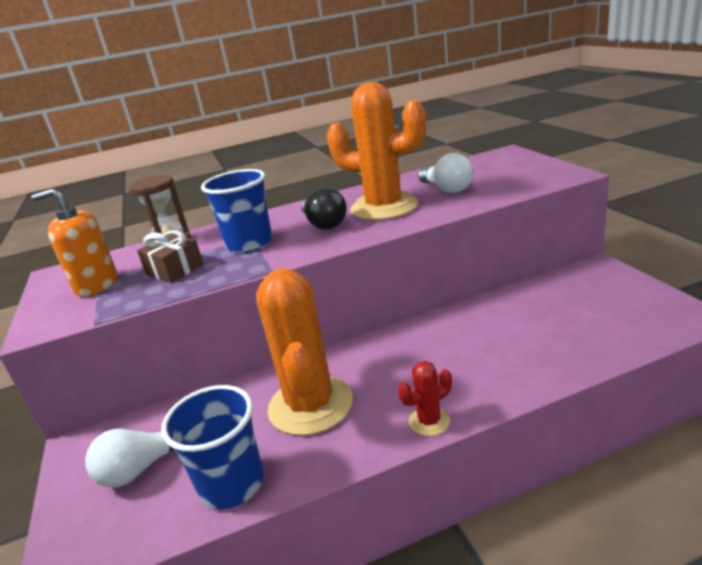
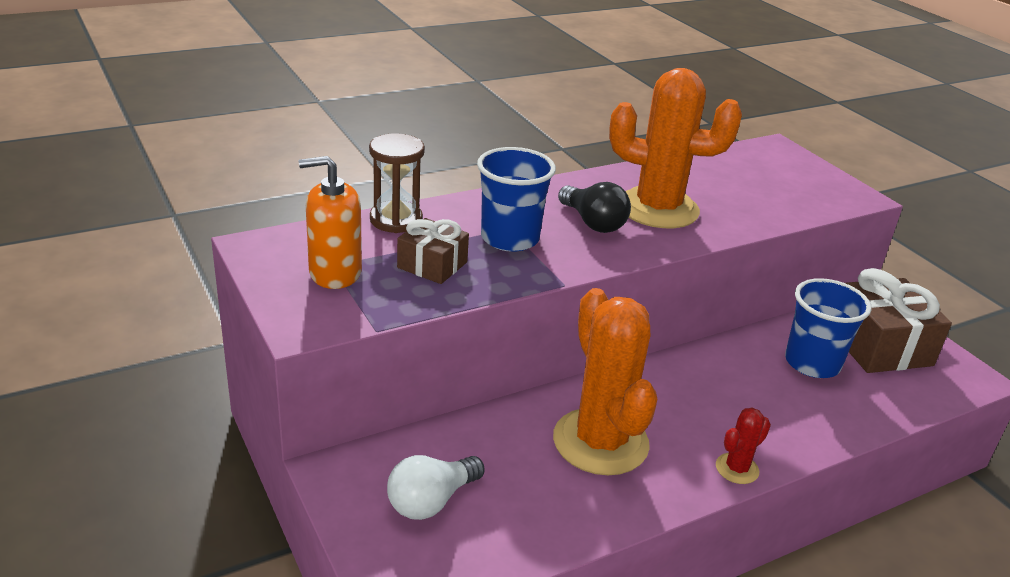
camera: 15 degrees left, 5 degrees up
(232, 484) = (548, 522): blue cup -> blue cup (812, 363)
(447, 189) = (724, 194): white light bulb -> none
(596, 298) = (878, 345): none -> brown gift

